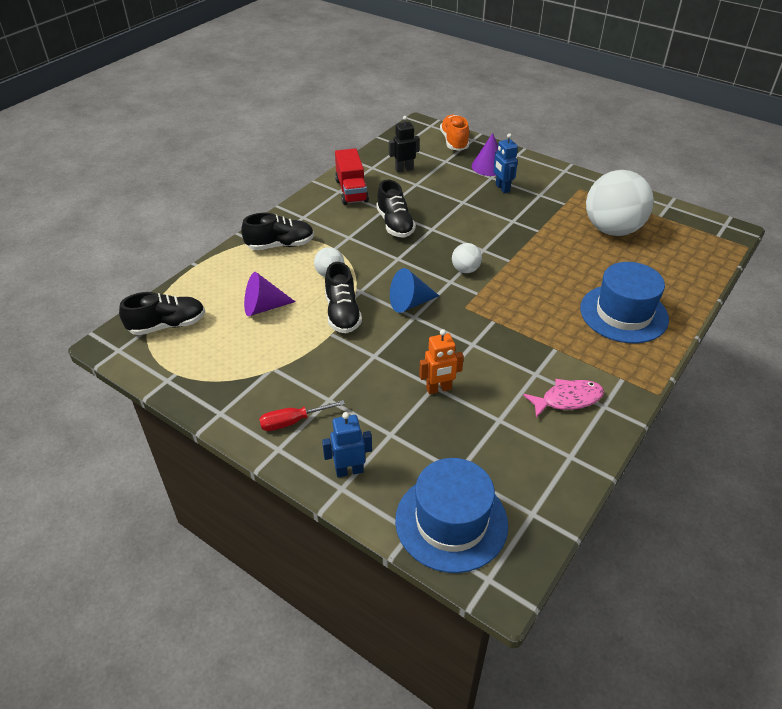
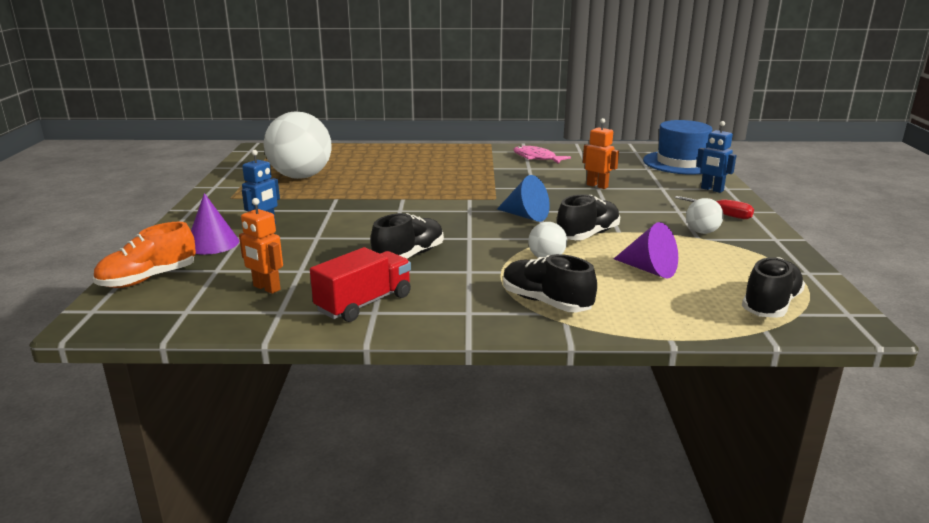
camera: 125 degrees left, 20 degrees down
(167, 325) = (770, 305): black shoe -> black shoe turned 90 degrees clockwise
(404, 169) = (266, 288): black robot -> orange robot
(465, 270) = (443, 209): white ball -> white ball (702, 232)
(623, 313) = (421, 159): blue hat -> none

